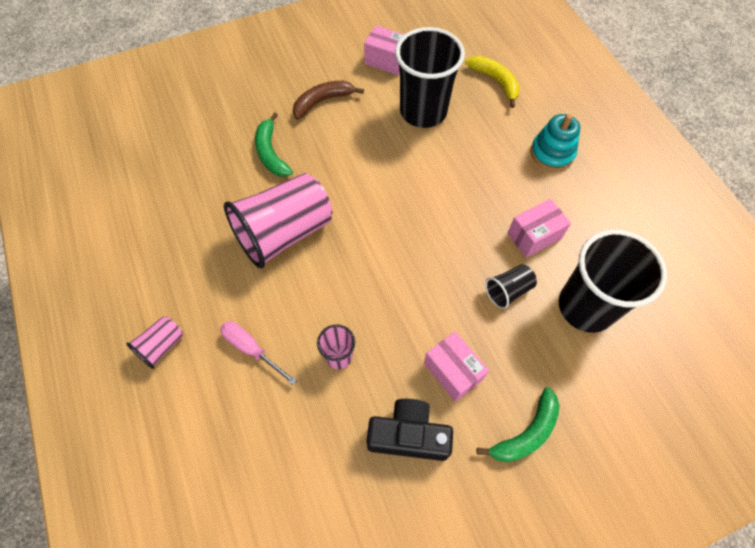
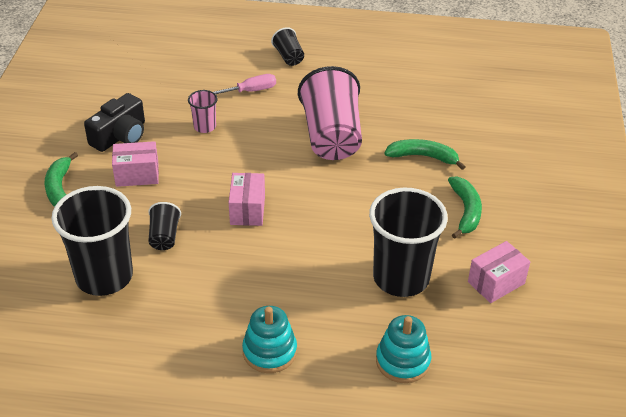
camera: 120 degrees right, 20 degrees down
(162, 346) = (289, 57): pink cup -> black cup
(322, 101) = (465, 211): brown banana -> green banana
(495, 81) = (403, 361): yellow banana -> turquoise stacking toy
(534, 236) = (195, 281): pink box -> pink box (247, 210)

